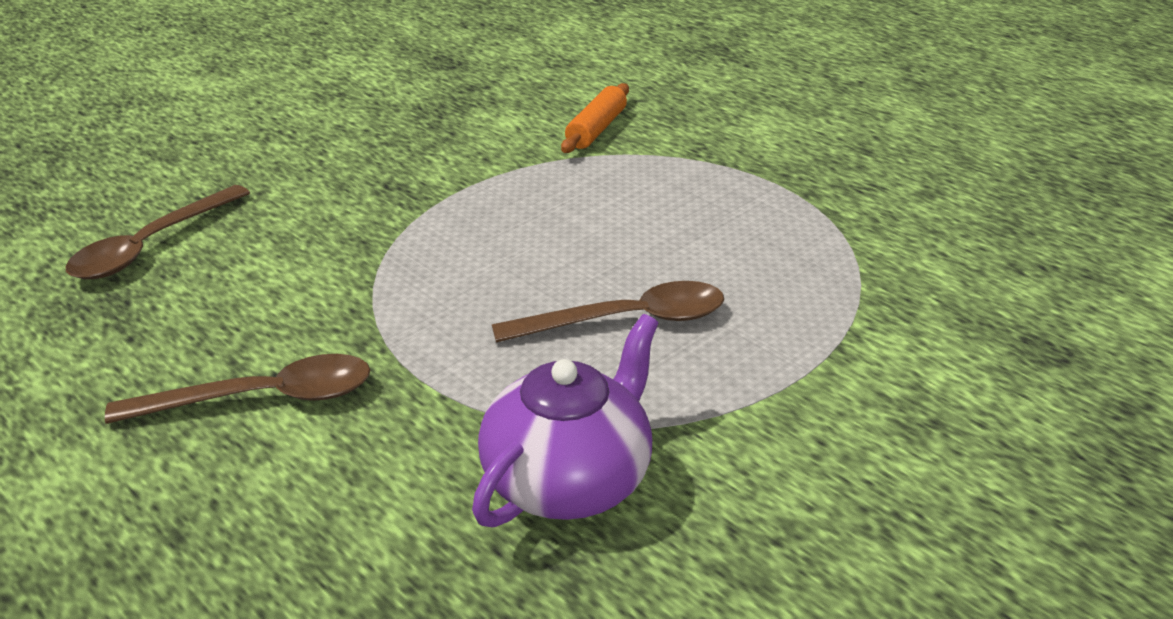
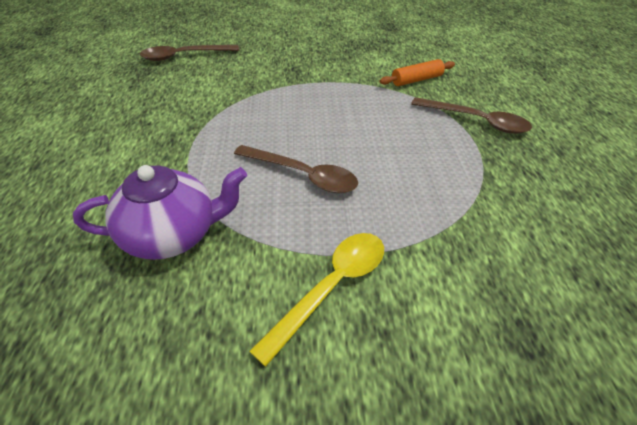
camera: 40 degrees right, 10 degrees up
(262, 398) = (131, 130): brown spoon -> brown spoon (476, 121)
(832, 415) = (331, 287): none -> yellow spoon

